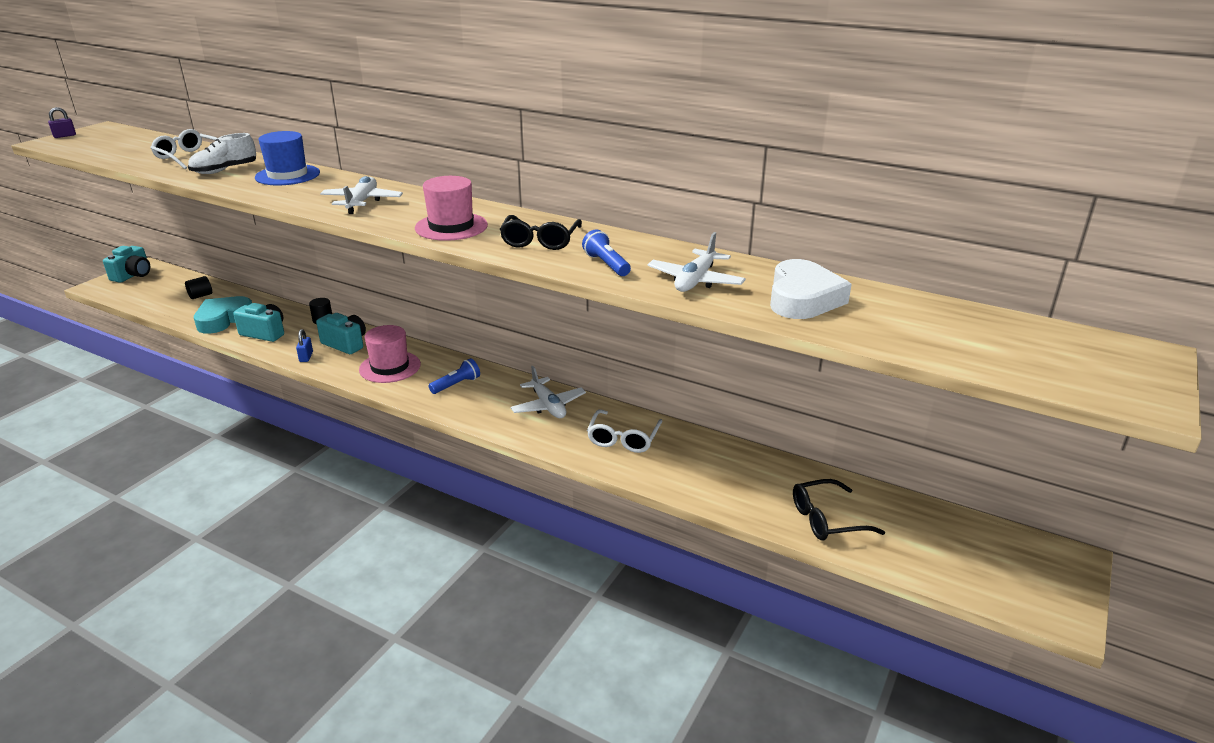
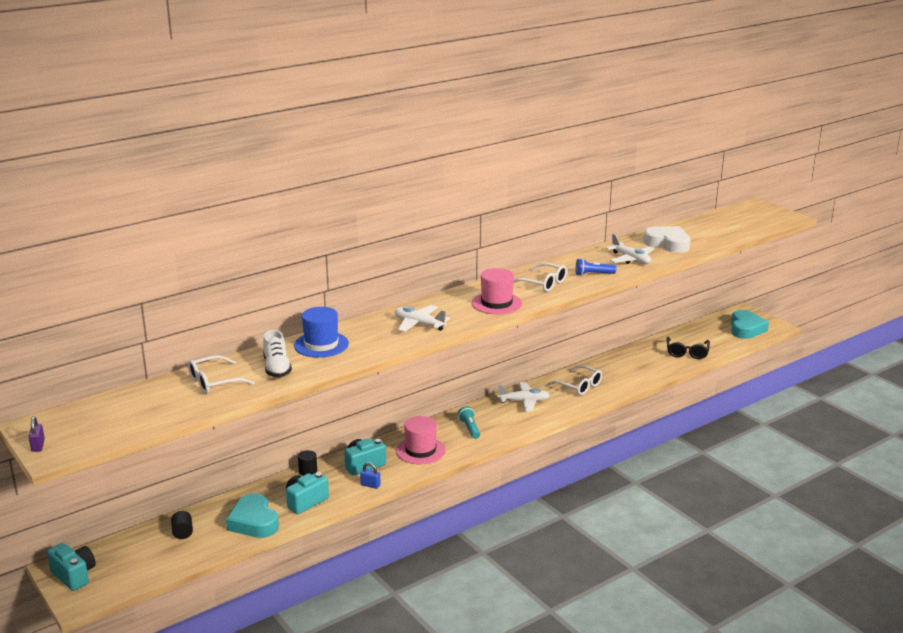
camera: 65 degrees left, 5 degrees down
(456, 384) = (469, 428): blue flashlight -> turquoise flashlight
(540, 240) = (543, 283): black glasses -> white glasses
(1000, 576) = (746, 329): none -> turquoise heart

